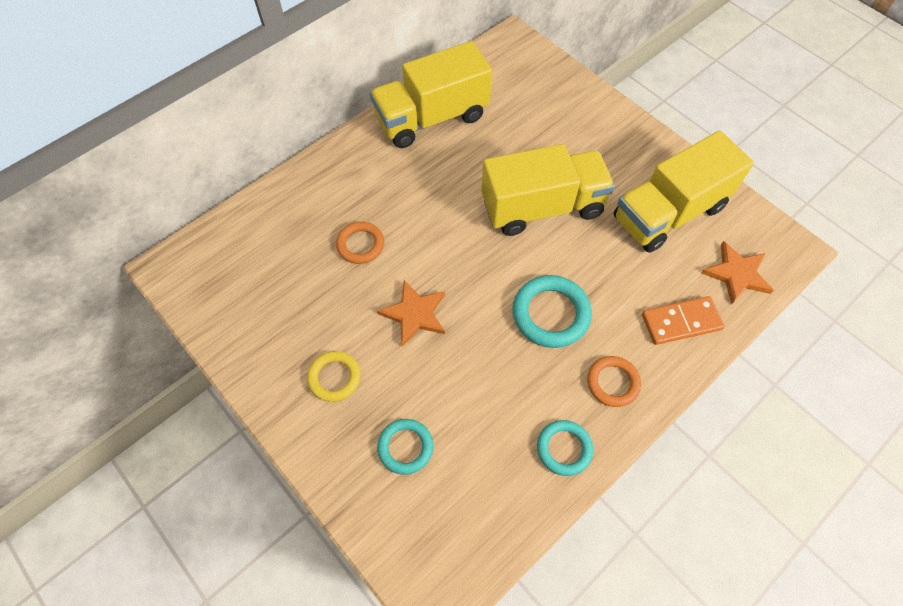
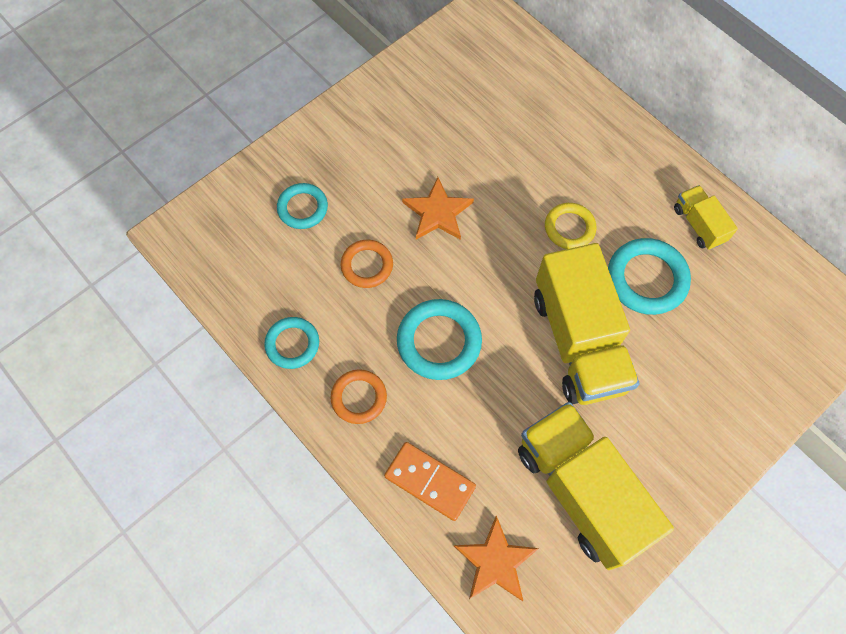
camera: 90 degrees right, 5 degrees up
(334, 377) = (371, 148): yellow ring -> yellow ring (569, 228)
(360, 245) = (517, 161): orange ring -> orange ring (367, 265)
(432, 118) = (698, 224): yellow truck -> yellow truck, size x0.47
(482, 156) = (646, 279): none -> turquoise ring
(681, 322) = (430, 481): orange domino -> orange domino turned 45 degrees counterclockwise

